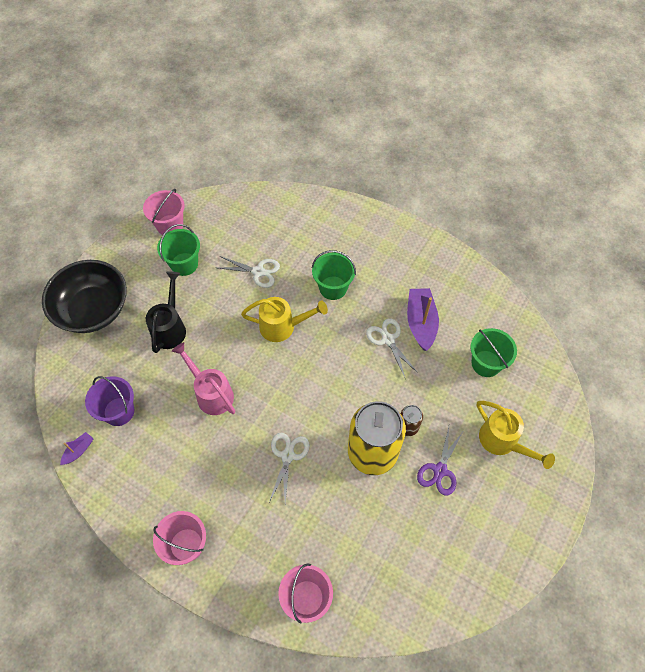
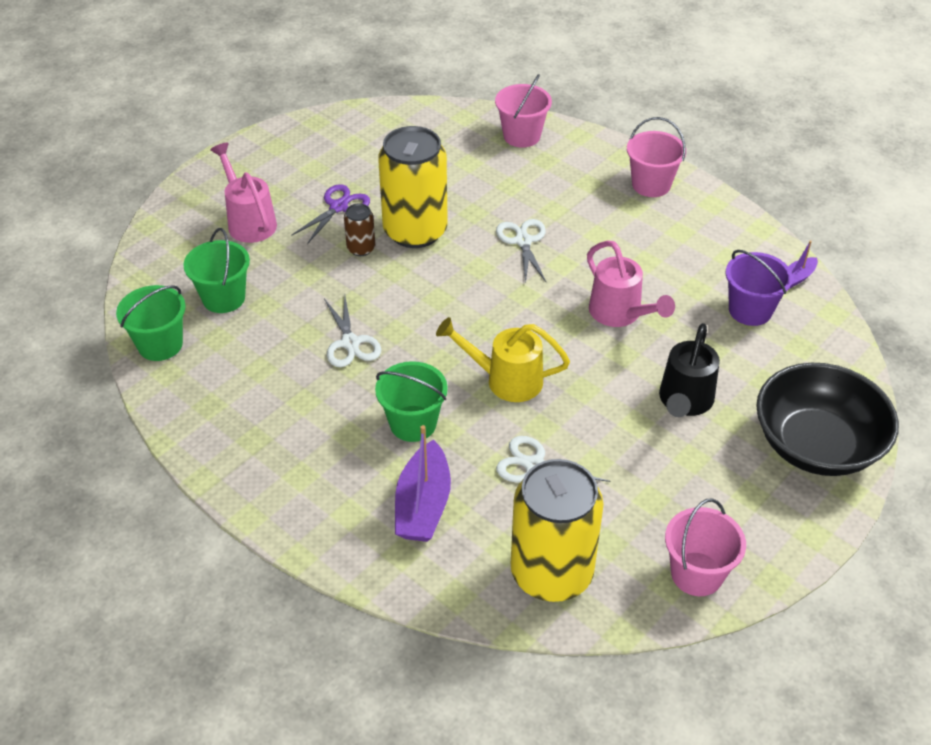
camera: 170 degrees left, 15 degrees down
(184, 264) = (665, 497): green bucket -> green bucket (160, 345)
(243, 215) = (551, 573): none -> yellow can
(287, 455) = (523, 241): white scissors -> white scissors turned 150 degrees clockwise
(421, 322) = (292, 357): purple boat -> purple boat (423, 505)
(502, 442) = (249, 221): yellow watering can -> pink watering can

